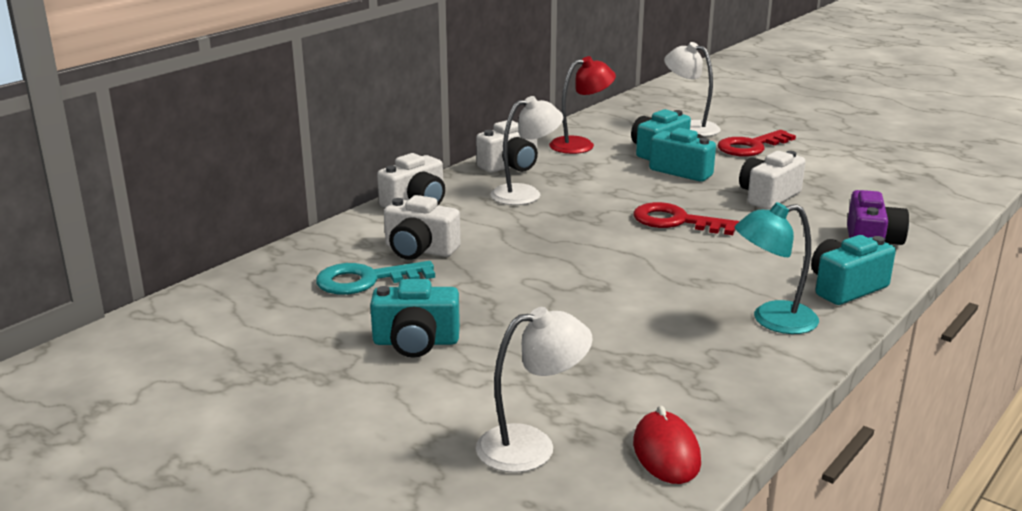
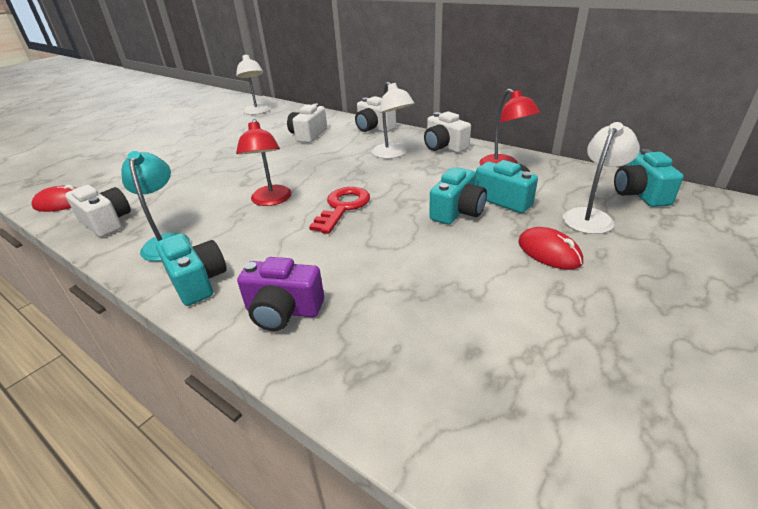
camera: 90 degrees right, 10 degrees up
(366, 280) = (275, 128): turquoise key -> none
(416, 342) = (207, 144): turquoise camera -> turquoise camera (640, 194)
(531, 446) = (99, 173): white lamp -> white lamp (257, 112)
(658, 263) = (271, 200): none -> red lamp
(751, 147) = (549, 252): red key -> red mouse
(768, 196) = (401, 254): white camera -> white camera (106, 222)

